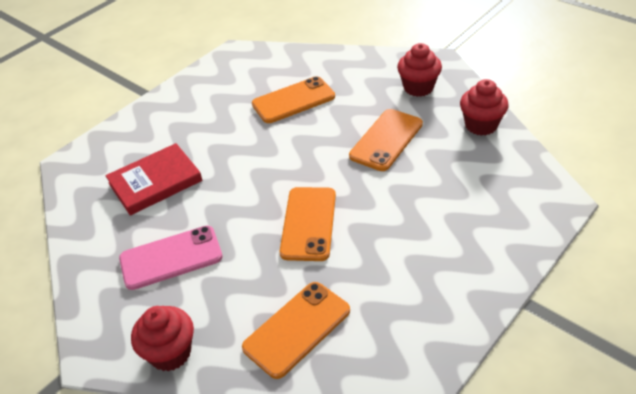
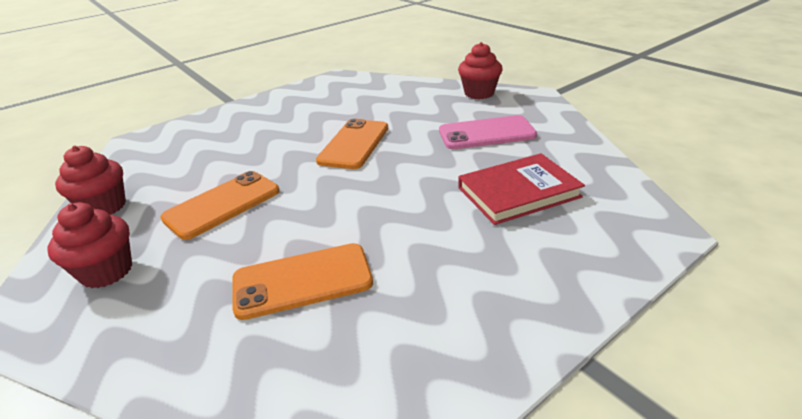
camera: 170 degrees left, 10 degrees down
(297, 329) = (389, 97): orange phone -> none

